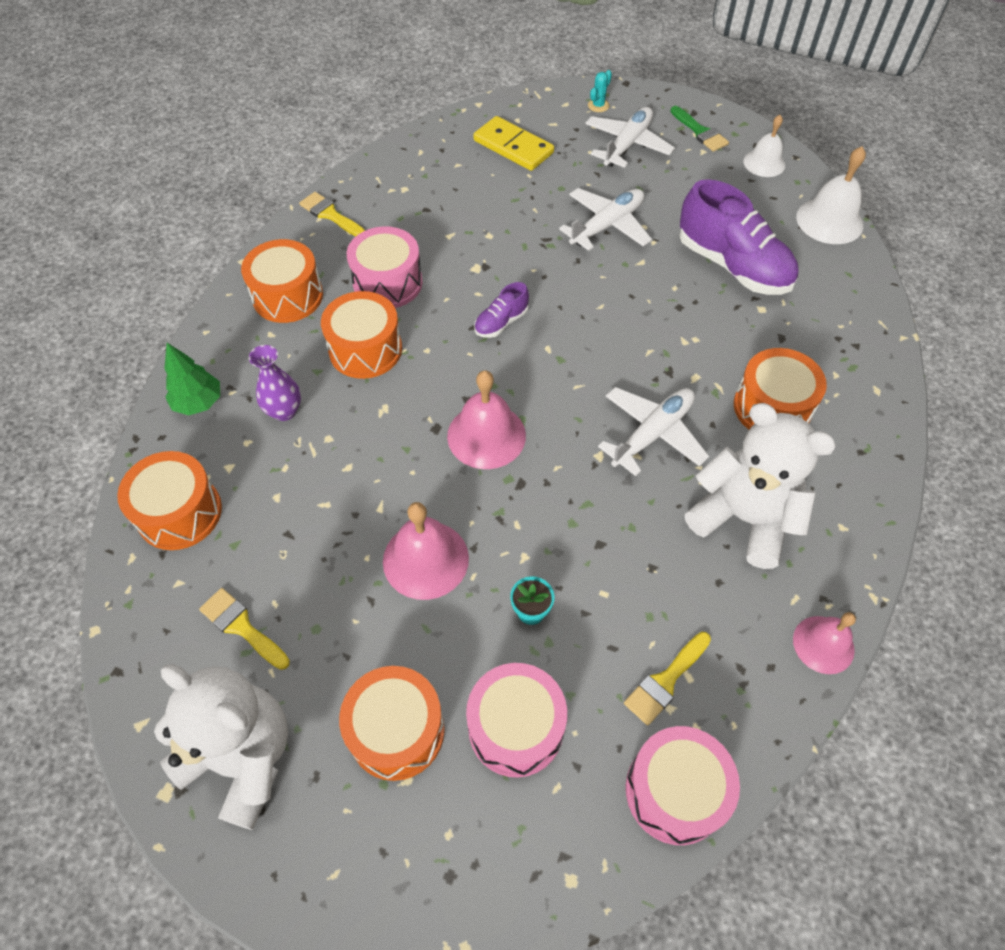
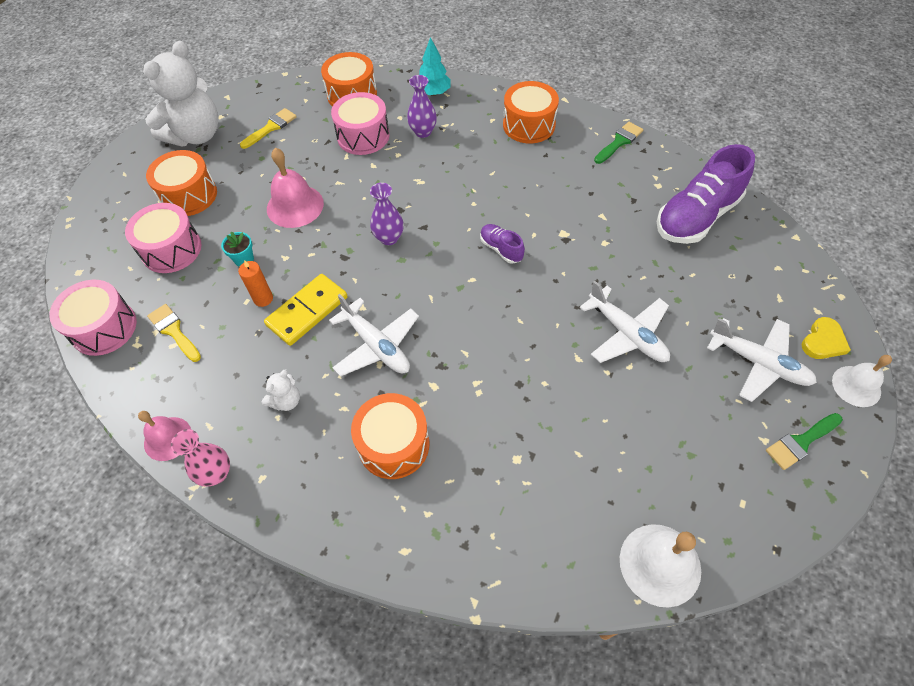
camera: 95 degrees right, 0 degrees up
(199, 403) = (434, 93): green tree -> turquoise tree
(330, 214) = (619, 142): yellow brush -> green brush
(365, 349) = (475, 169): orange drum -> none
(387, 283) = (544, 178): pink drum -> pink drum (363, 136)
(486, 435) = (389, 238): pink bell -> purple vase
(513, 147) = (733, 263): yellow domino -> yellow domino (307, 311)
(598, 105) = (823, 341): turquoise cactus -> yellow heart
(598, 572) = (263, 299): none -> orange candle
(732, 266) = (577, 441): purple shoe -> purple shoe (696, 217)
(743, 518) = (286, 401): white teddy bear -> white teddy bear, size x0.43
(764, 163) = (756, 507): white bell -> white bell (856, 386)
(851, 576) = (216, 473): none -> pink vase

